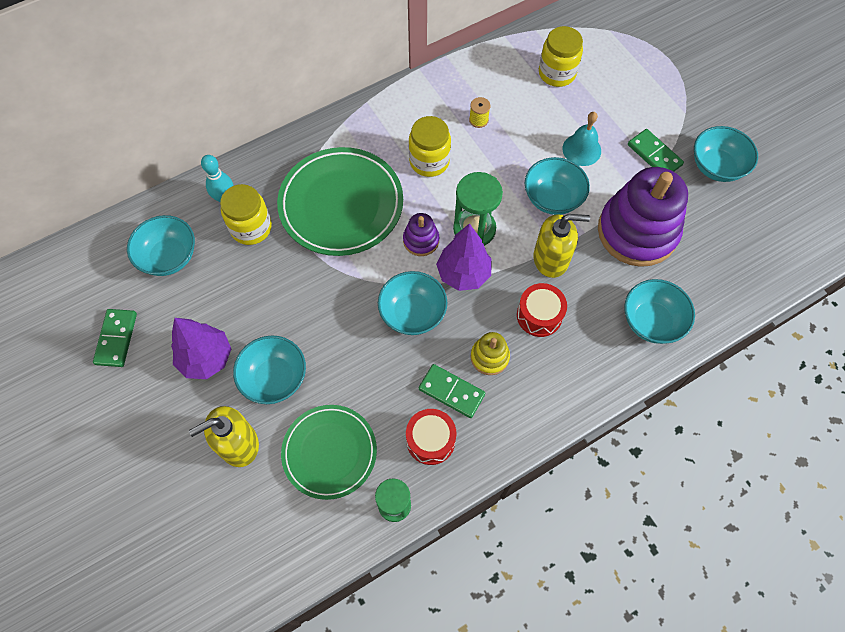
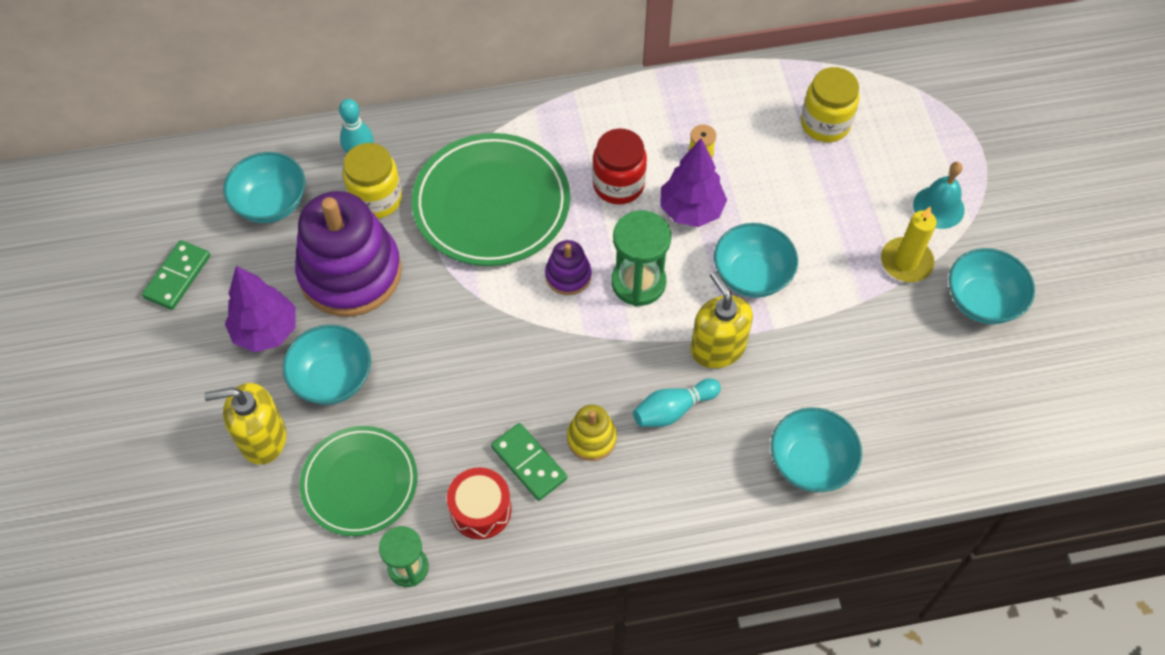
camera: 20 degrees right, 5 degrees down
(412, 313) = (522, 357): turquoise bowl -> none
(429, 161) = (618, 185): yellow jar -> red jar
(463, 274) = (602, 331): purple tree -> purple tree (691, 210)
(539, 315) = (673, 410): red drum -> turquoise bowling pin
(551, 259) = (717, 347): yellow soap dispenser -> yellow soap dispenser turned 135 degrees counterclockwise
(581, 149) = (815, 227): turquoise bell -> turquoise bell (938, 207)
(637, 231) = (841, 349): purple stacking toy -> purple stacking toy (350, 273)
(654, 155) = (906, 262): green domino -> yellow candle

